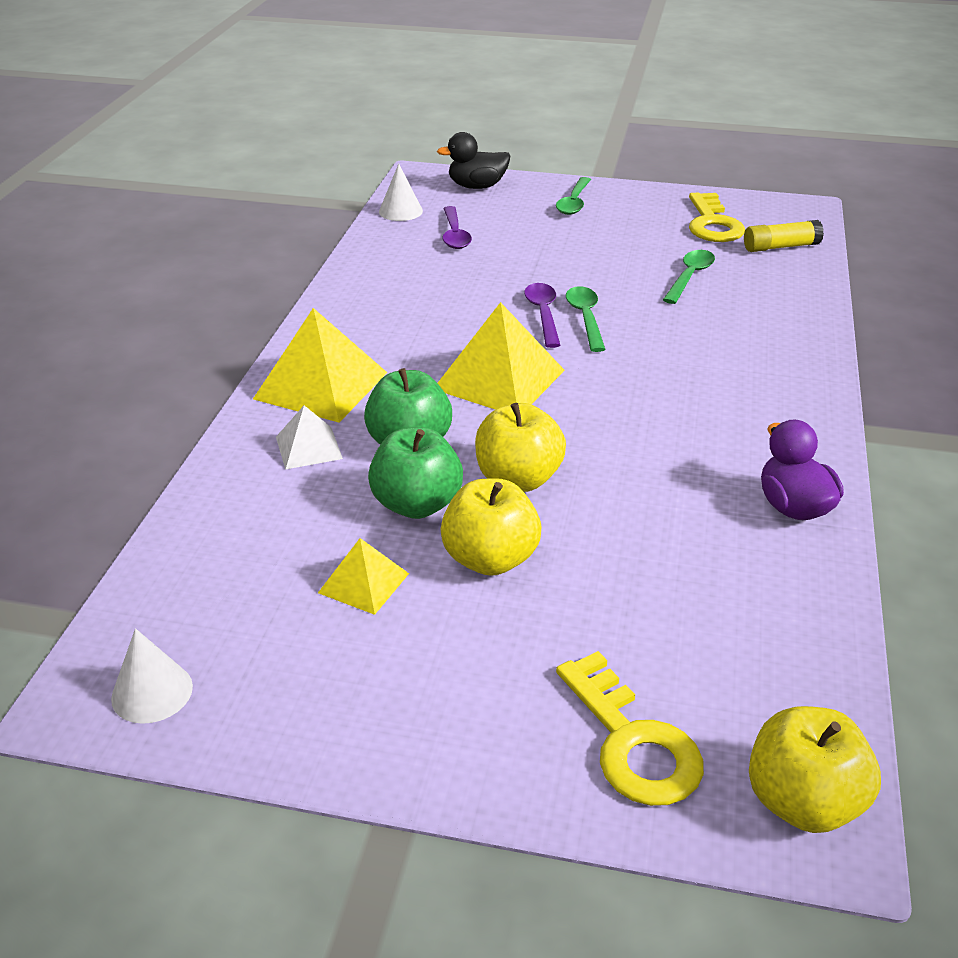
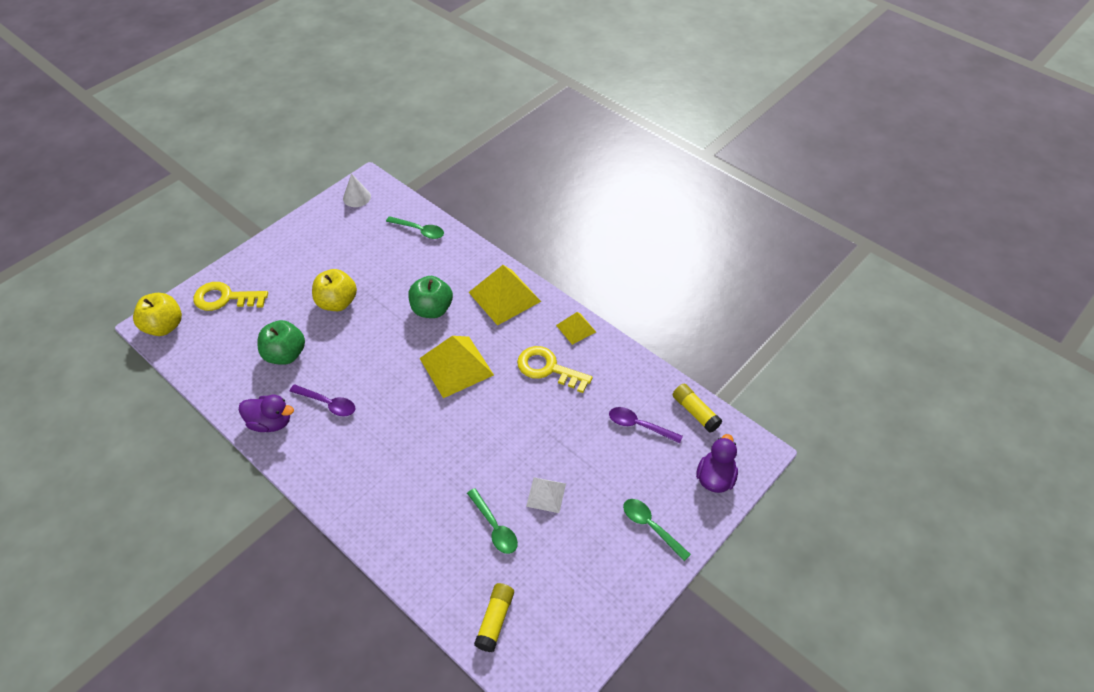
camera: 120 degrees right, 15 degrees up
(309, 447) = (457, 275): white pyramid -> white pyramid (546, 495)
(363, 583) = (359, 262): yellow pyramid -> yellow pyramid (576, 328)
(400, 211) = (695, 412): white cone -> yellow glue stick
(416, 504) = (388, 295): green apple -> green apple (285, 354)
(477, 186) = (715, 478): black duck -> purple duck
(518, 479) = (375, 335): yellow apple -> none
(543, 314) = (505, 419): purple spoon -> purple spoon (328, 403)
(585, 318) = (486, 437): green spoon -> green spoon (419, 230)
(712, 224) = (559, 600): yellow key -> yellow key (548, 368)

